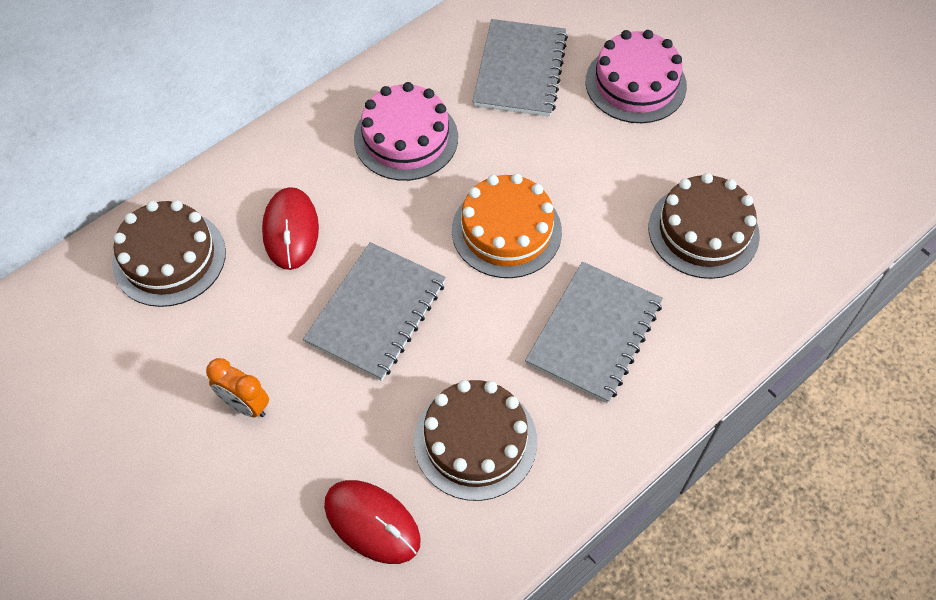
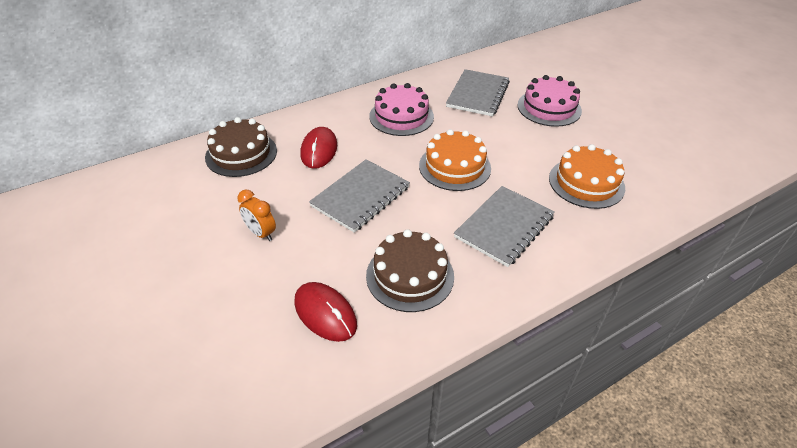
camera: 10 degrees right, 15 degrees down
(703, 231) = (586, 183): brown cake -> orange cake

